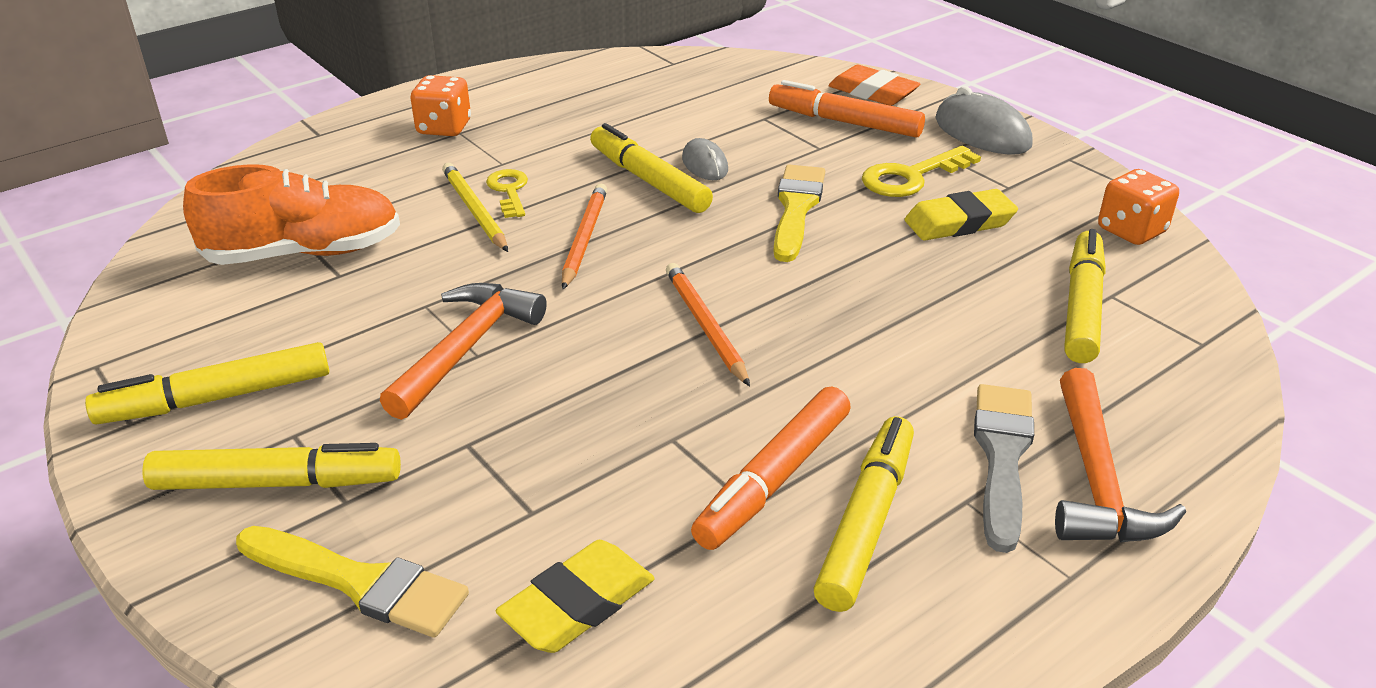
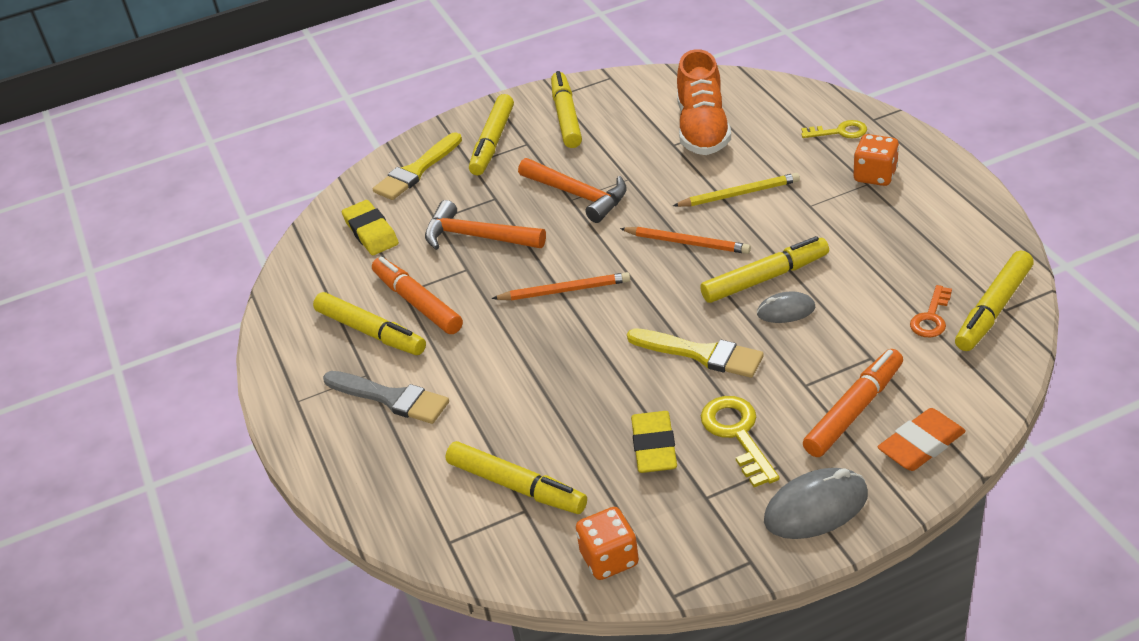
camera: 110 degrees right, 5 degrees up
(509, 191) = (764, 209): yellow key -> yellow key (839, 132)
(674, 67) = (993, 309): none -> yellow marker
(694, 92) = (931, 317): none -> orange key
(1096, 480) = (353, 434): orange hammer -> orange hammer (477, 237)

